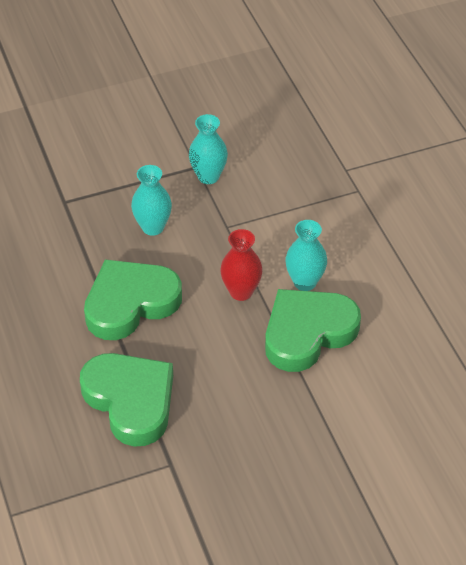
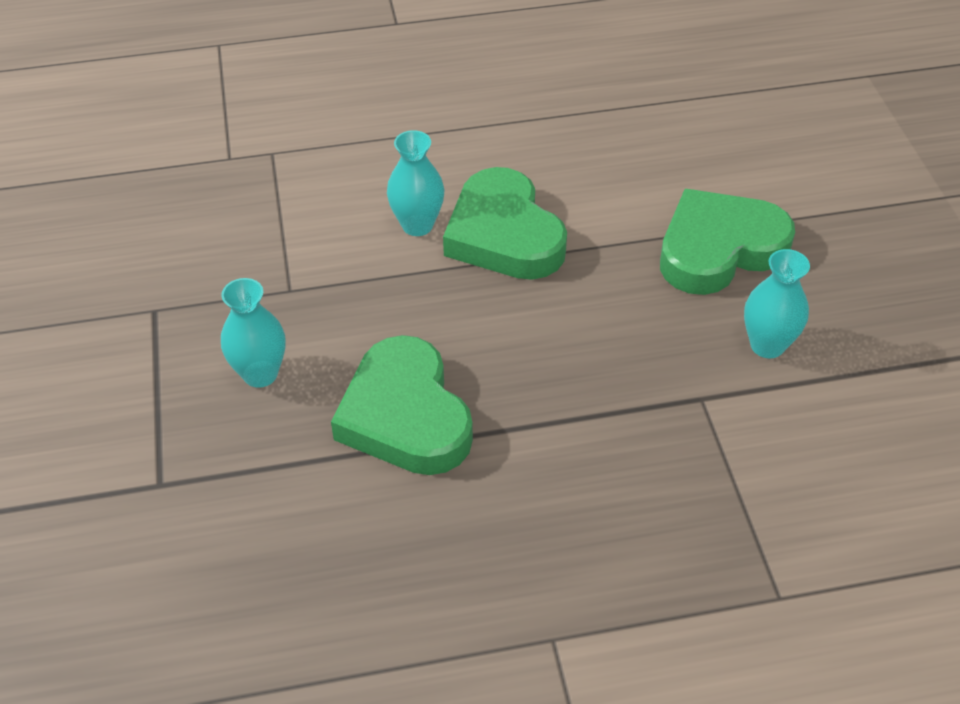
camera: 80 degrees left, 0 degrees up
(130, 401) = (588, 432): green heart -> green heart (719, 249)
(208, 176) = (181, 298): turquoise vase -> turquoise vase (767, 345)
(241, 292) = (416, 290): red vase -> none

